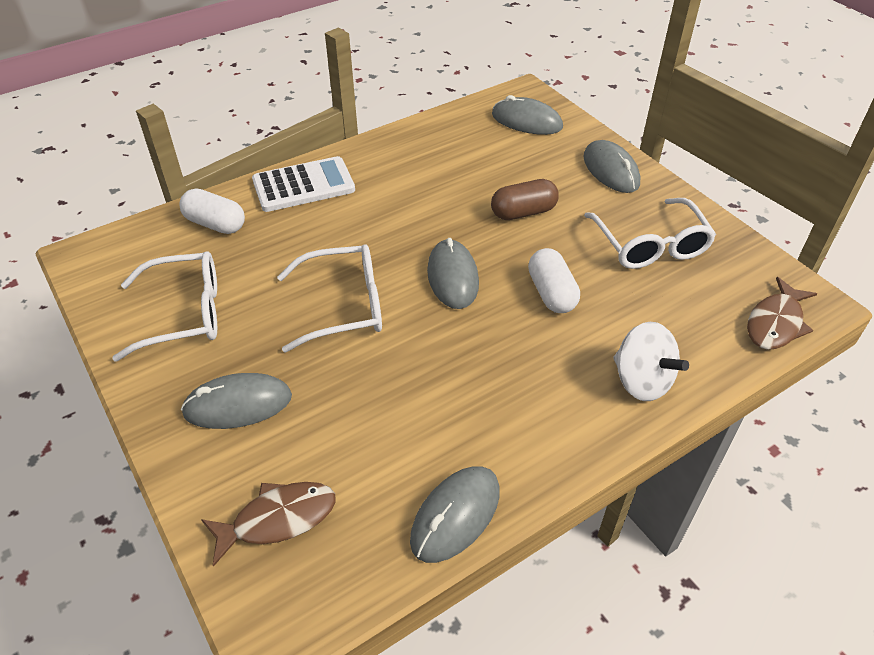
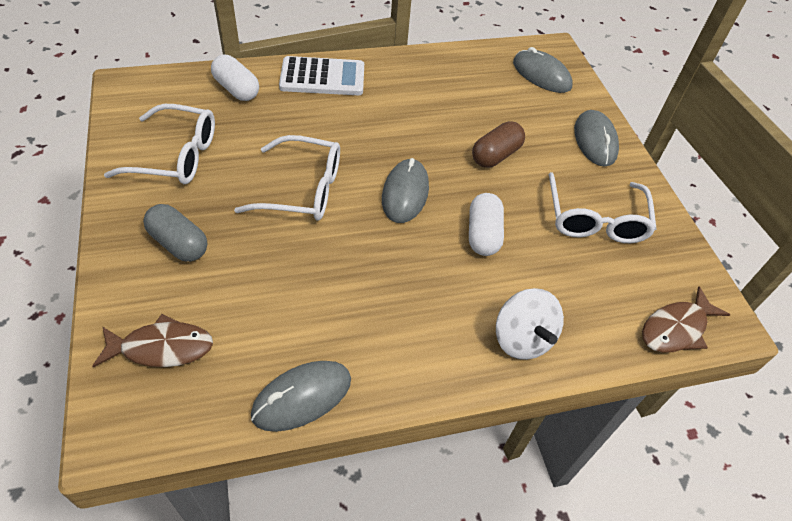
camera: 15 degrees right, 5 degrees up
(238, 404) = (179, 243): grey mouse -> grey capsule
(523, 212) = (496, 155): brown capsule -> brown capsule turned 45 degrees counterclockwise

